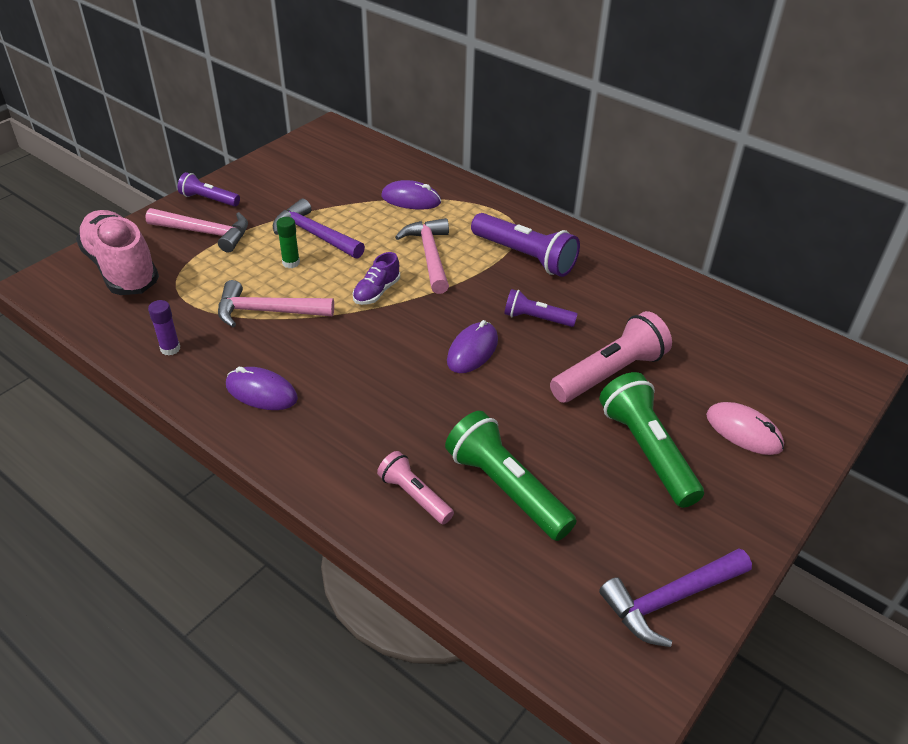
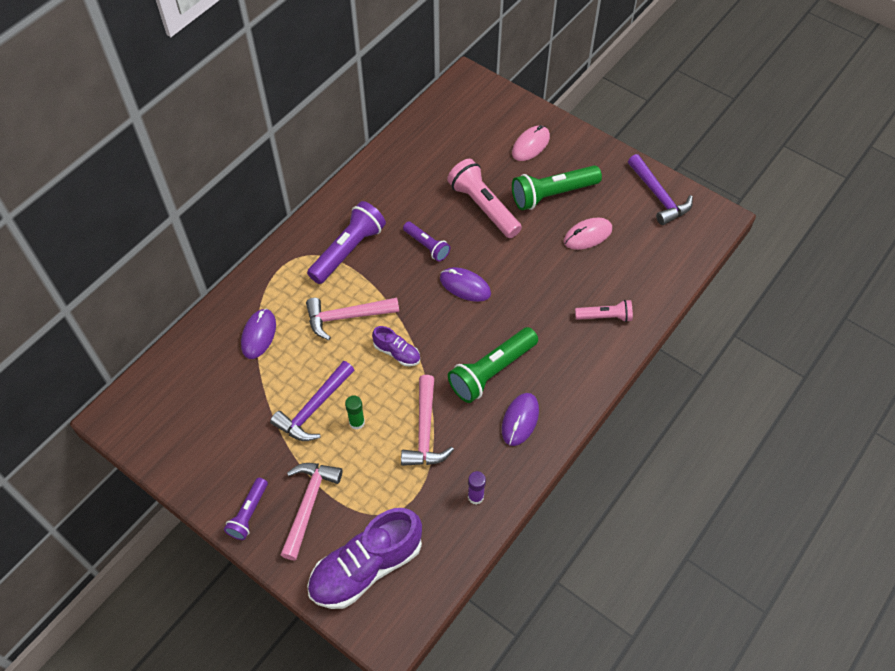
camera: 90 degrees left, 15 degrees up
(121, 269) = (366, 567): pink shoe -> purple shoe
(414, 496) = (605, 317): pink flashlight -> pink flashlight turned 135 degrees counterclockwise
(506, 489) = (592, 268): green flashlight -> green flashlight (492, 371)
(536, 319) = (427, 246): purple flashlight -> purple flashlight turned 60 degrees counterclockwise
(570, 488) = (587, 235): none -> pink mouse

